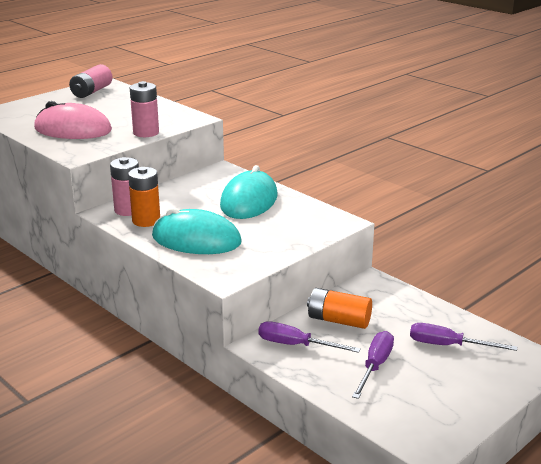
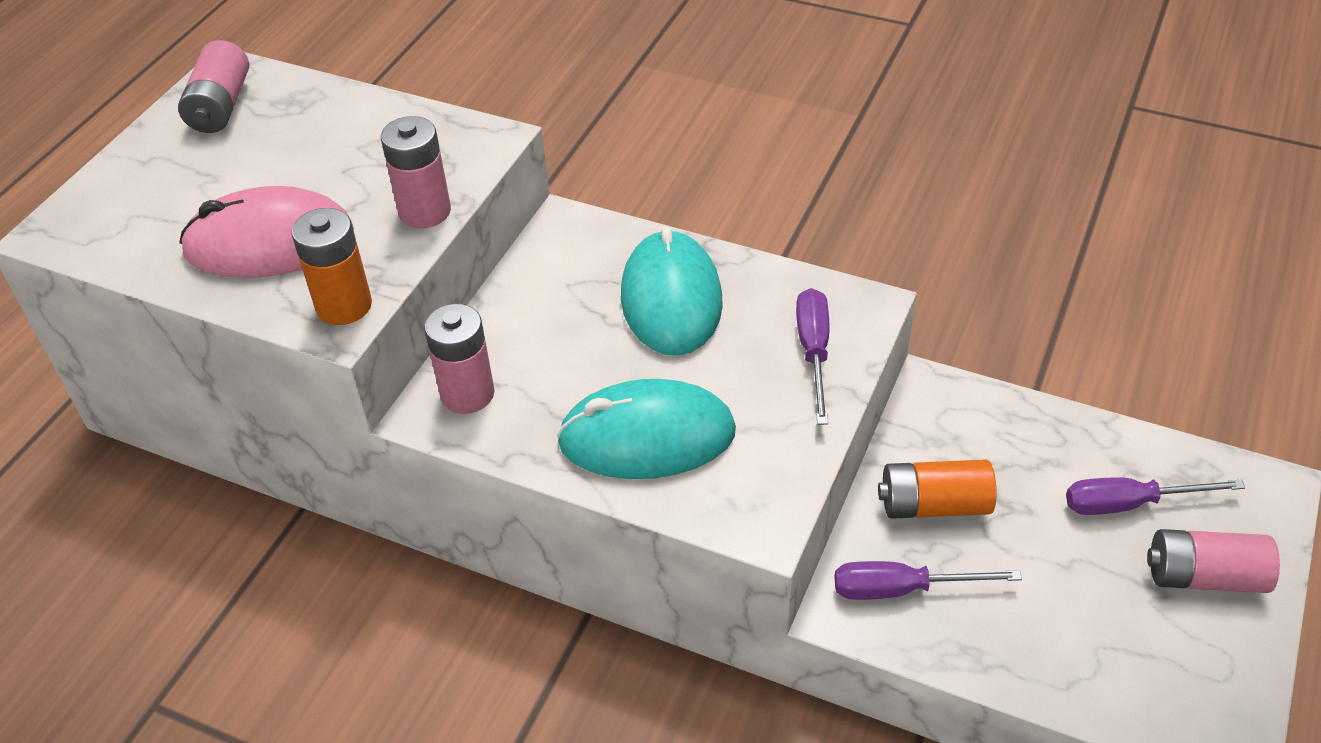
camera: 20 degrees left, 20 degrees up
(146, 220) = (521, 413): orange battery -> orange battery (344, 306)
(375, 366) = (1050, 592): purple screwdriver -> purple screwdriver (814, 352)
(468, 382) = (1204, 577): none -> pink battery

